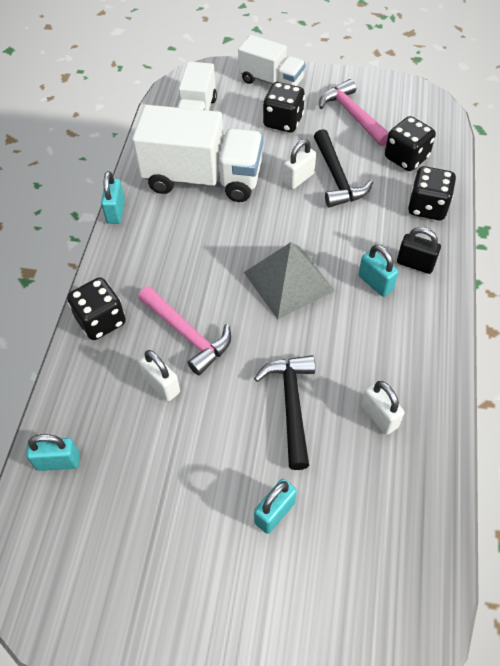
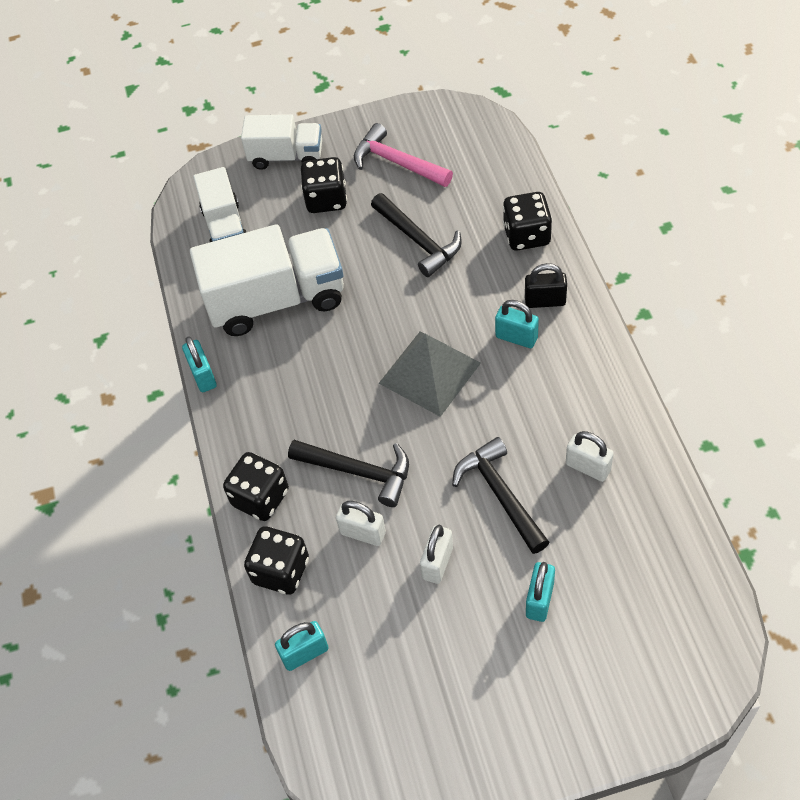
camera: 20 degrees left, 0 degrees up
(187, 334) = (358, 472): pink hammer -> black hammer
(298, 178) = (379, 258): white padlock -> white padlock (437, 563)
(406, 158) = (478, 189): black dice -> black dice (281, 571)

